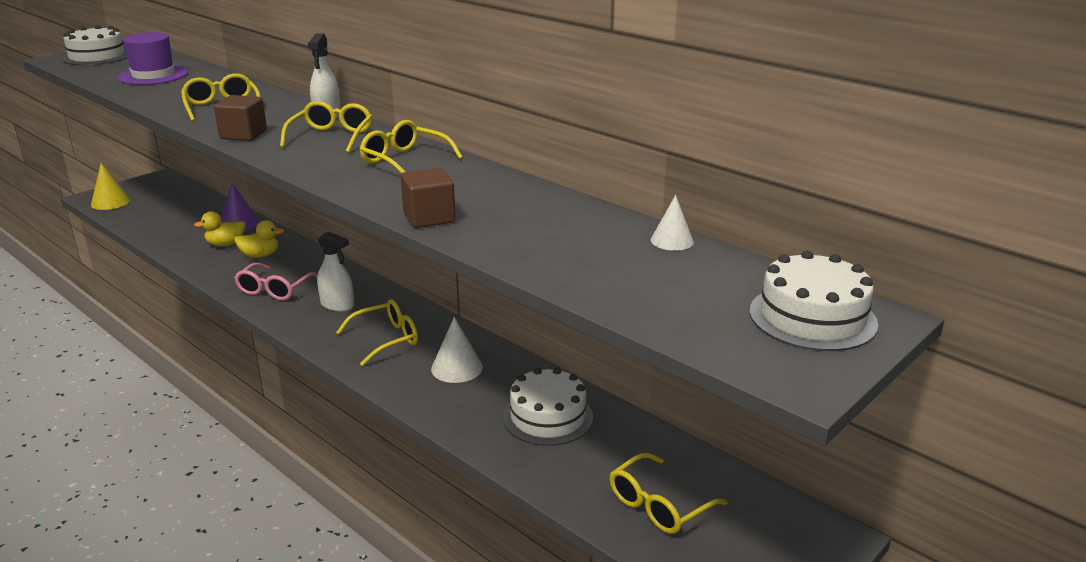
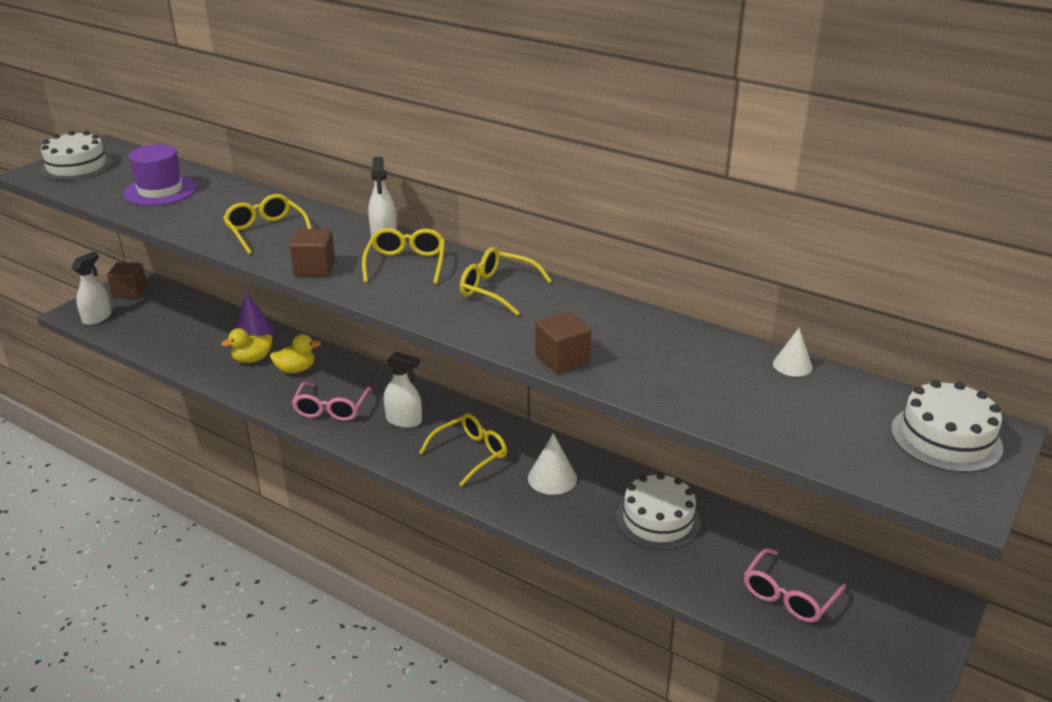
camera: 10 degrees left, 5 degrees up
(110, 202) = (97, 318): yellow cone -> white spray bottle
(150, 185) = (130, 291): none -> brown cube
(658, 505) = (788, 596): yellow glasses -> pink glasses

